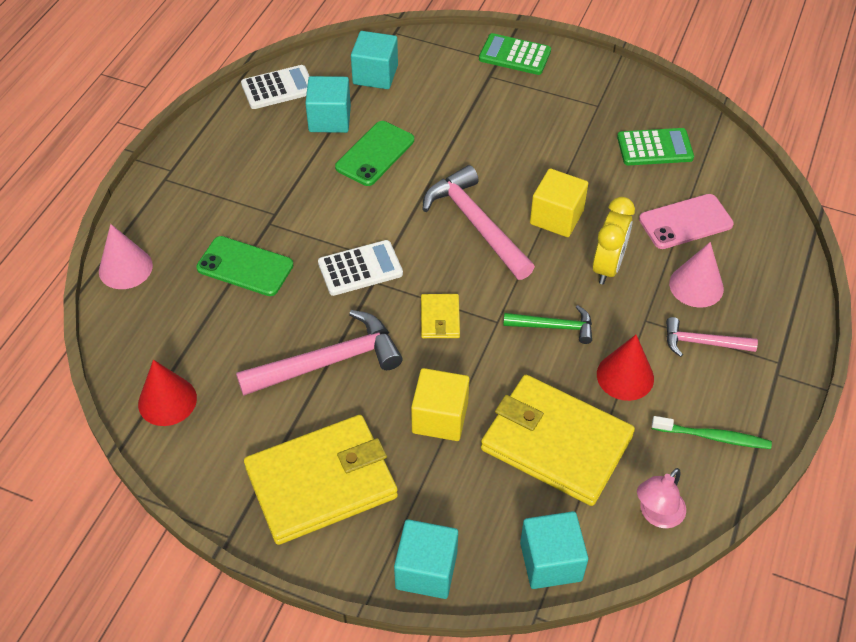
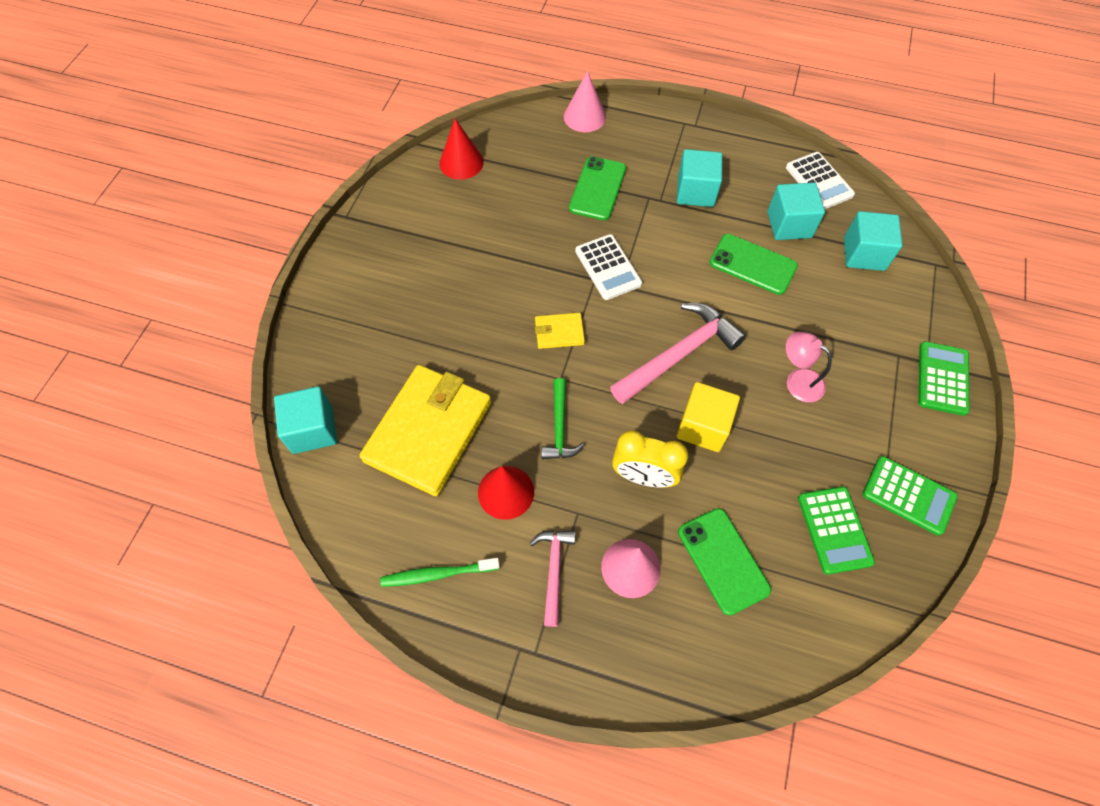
camera: 85 degrees right, 10 degrees up
(321, 482) = (390, 265): yellow wallet -> none
(329, 361) = (505, 256): pink hammer -> none
(426, 570) = (311, 341): turquoise cube -> turquoise cube (695, 192)
(440, 417) = (452, 340): yellow cube -> none
(623, 98) = (908, 495): none -> green calculator
(656, 515) = (353, 517): pink lamp -> pink lamp (797, 380)
(685, 222) = (723, 560): pink phone -> green phone
(712, 437) = (438, 574): green toothbrush -> green toothbrush turned 75 degrees clockwise

